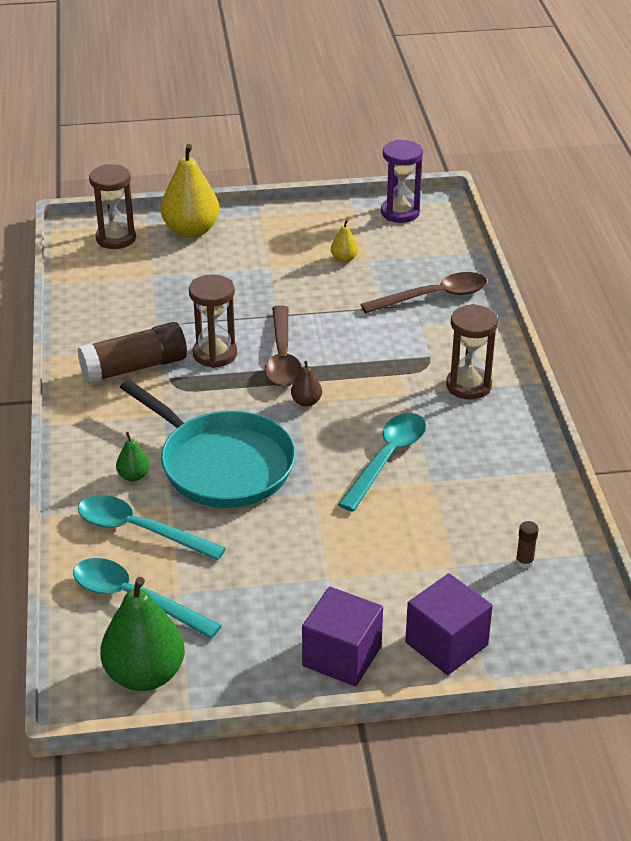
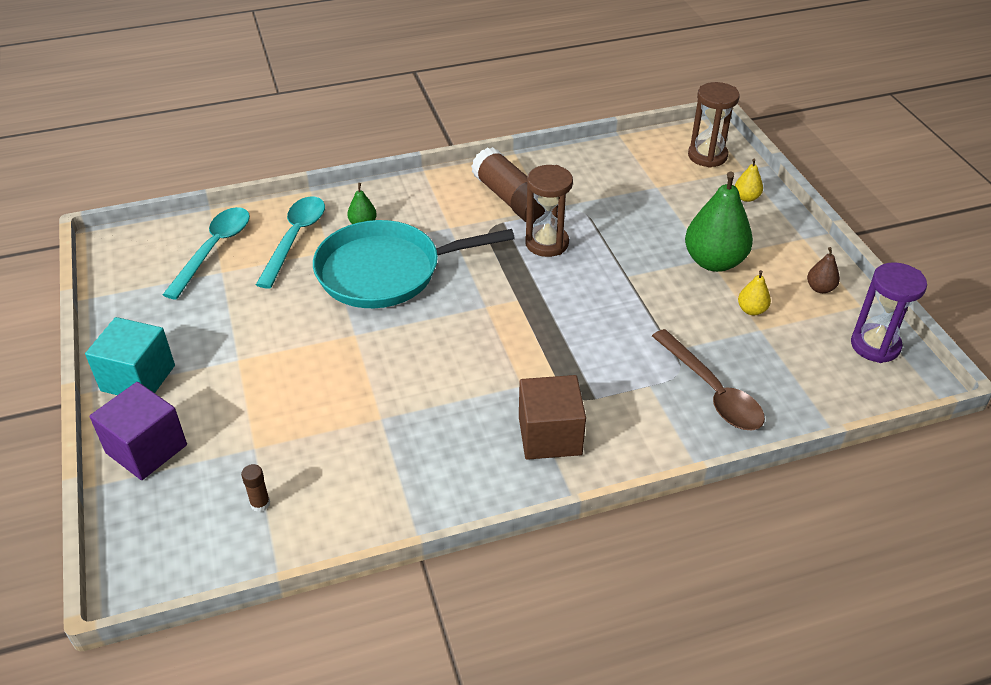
camera: 80 degrees right, 5 degrees up
(145, 674) = (130, 268): green pear -> green pear (714, 262)
(191, 230) = (746, 198): yellow pear -> yellow pear, size x0.46
(222, 464) = (385, 271): turquoise pan -> turquoise pan turned 45 degrees clockwise
(282, 357) = (556, 287): brown spoon -> none
(306, 402) = (489, 312): brown pear -> brown pear (820, 288)
(342, 656) = (138, 378): purple cube -> turquoise cube
(387, 459) = (411, 380): turquoise spoon -> none
(468, 386) = (550, 435): brown hourglass -> brown cube

